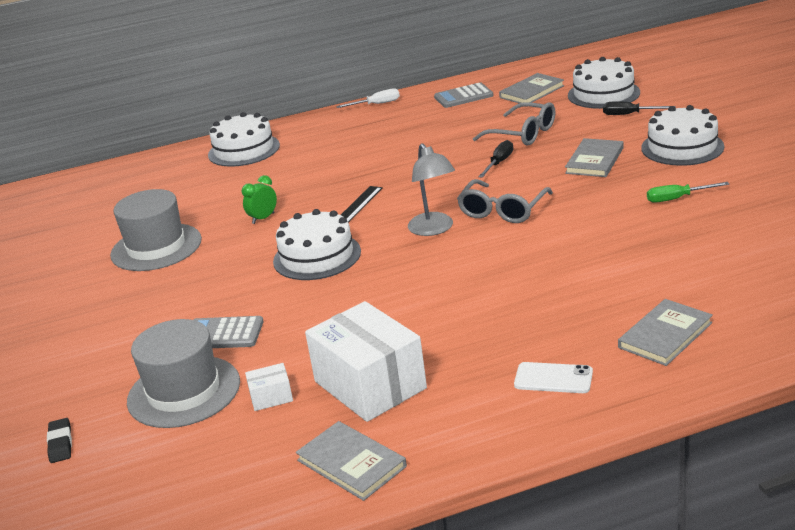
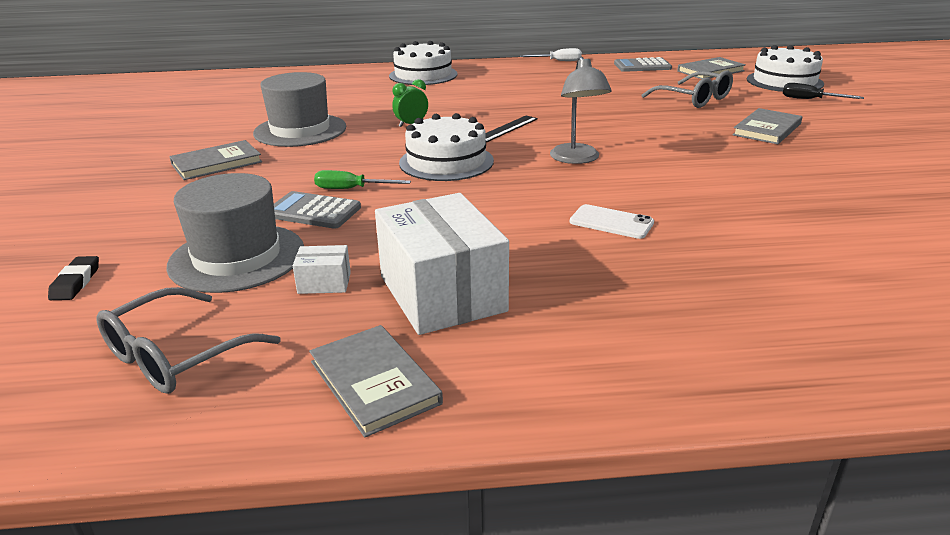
camera: 10 degrees right, 0 degrees up
(499, 163) = (663, 117): black screwdriver -> none
(502, 210) = (656, 155): grey glasses -> grey glasses (176, 356)
(553, 378) = (674, 334): white phone -> white phone (611, 222)
(665, 335) = (838, 313): grey book -> grey book (216, 163)
(677, 198) = (861, 175): green screwdriver -> green screwdriver (351, 189)
(682, 147) = (868, 132): white cake -> none

